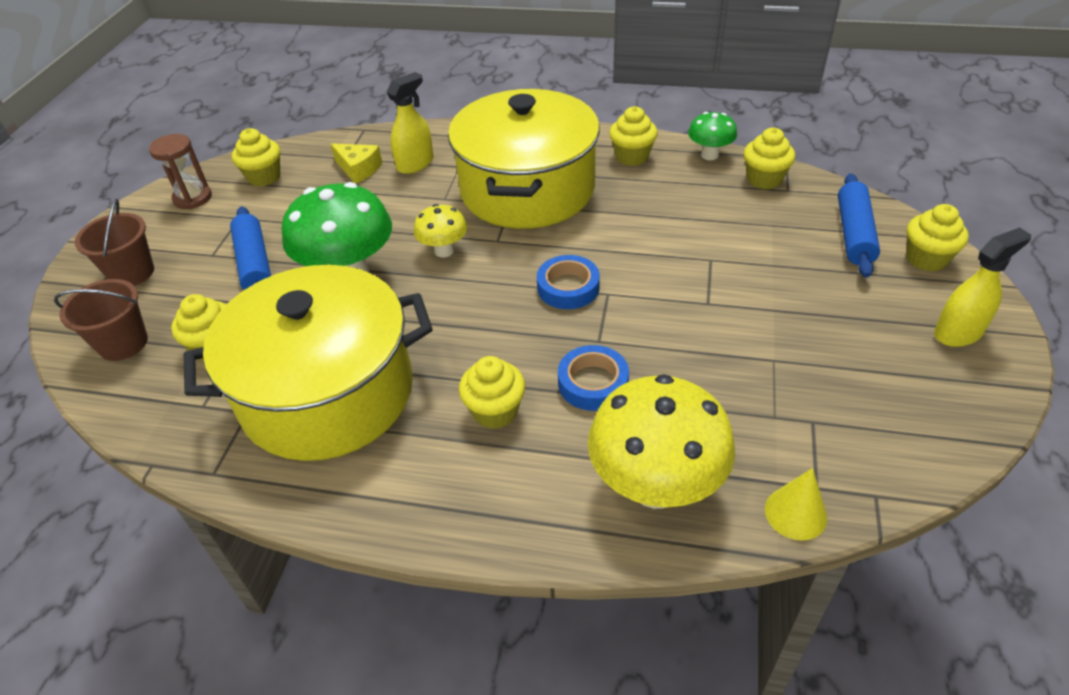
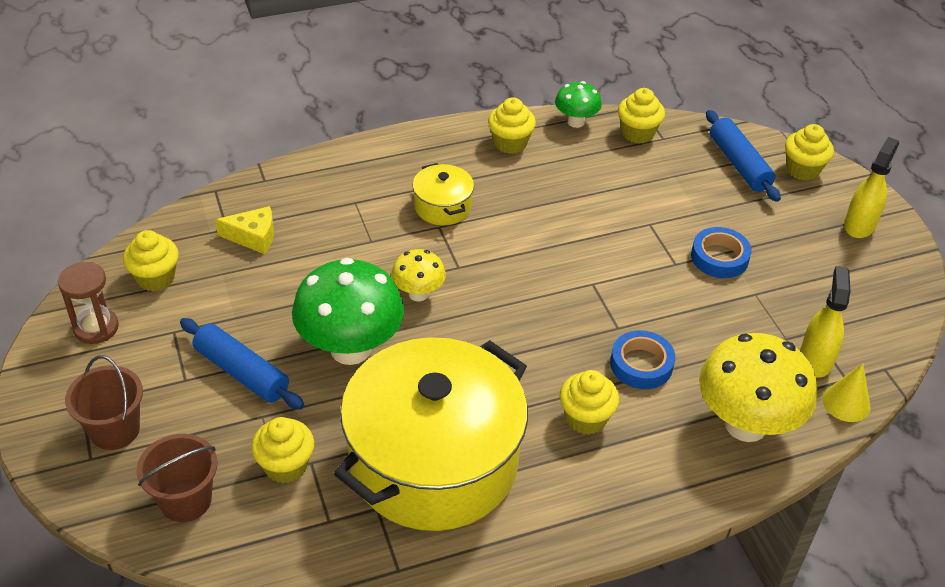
camera: 35 degrees left, 0 degrees up
(415, 164) = (308, 213): yellow spray bottle -> yellow spray bottle (815, 359)
(527, 189) = (442, 207): yellow pot -> yellow pot, size x0.42
(568, 287) = (556, 290): blue tape -> blue tape (719, 257)

